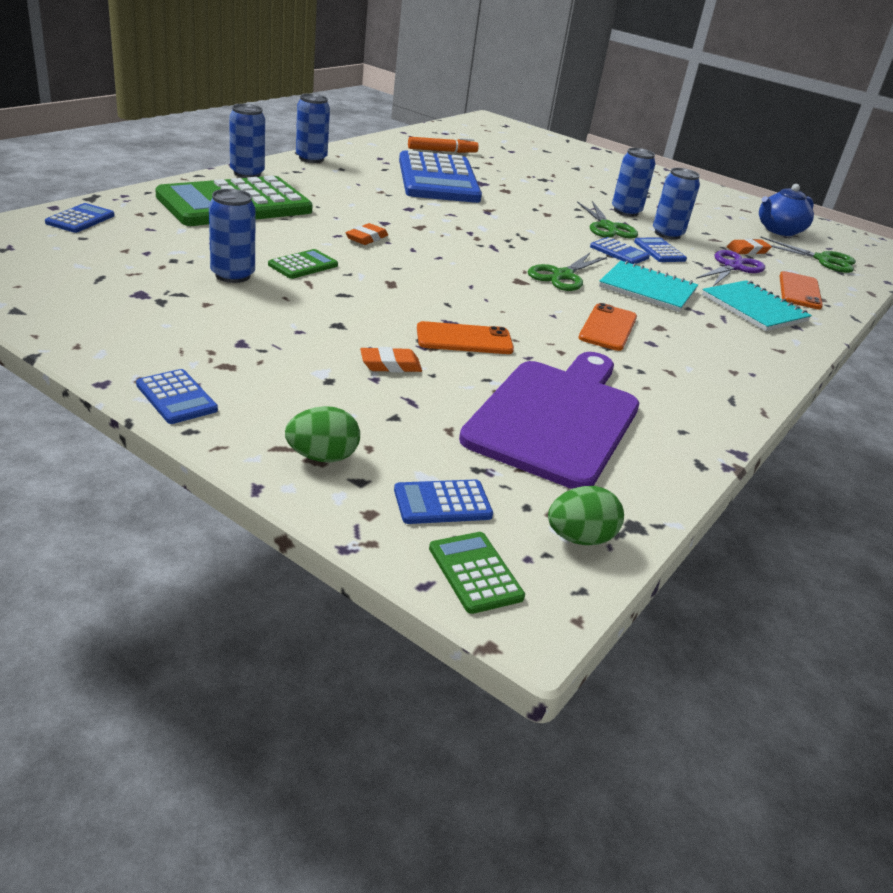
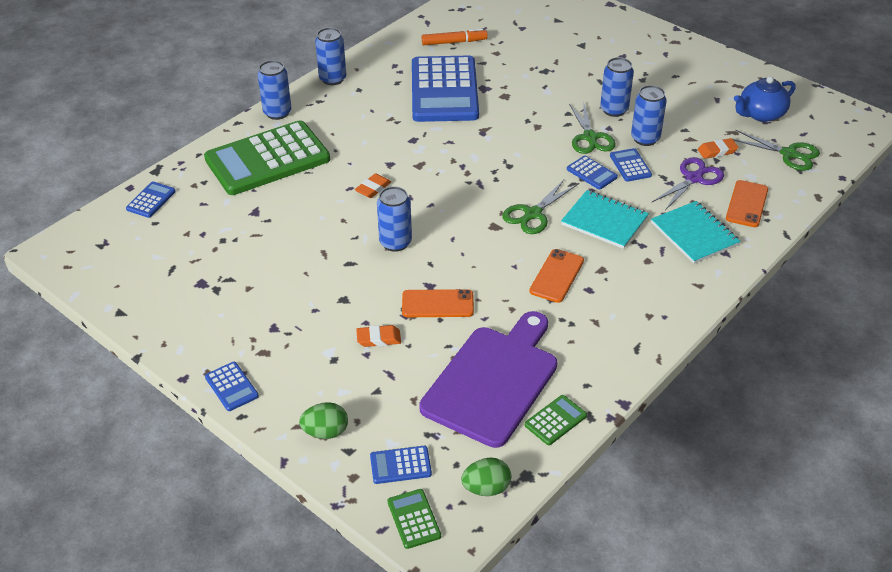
camera: 10 degrees right, 10 degrees up
(232, 275) = (267, 252): blue can -> blue can (395, 242)
(303, 265) = (320, 232): green calculator -> green calculator (555, 420)

